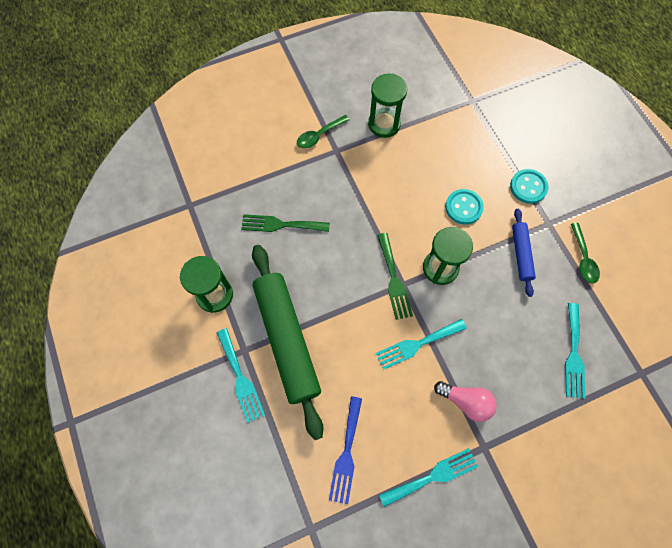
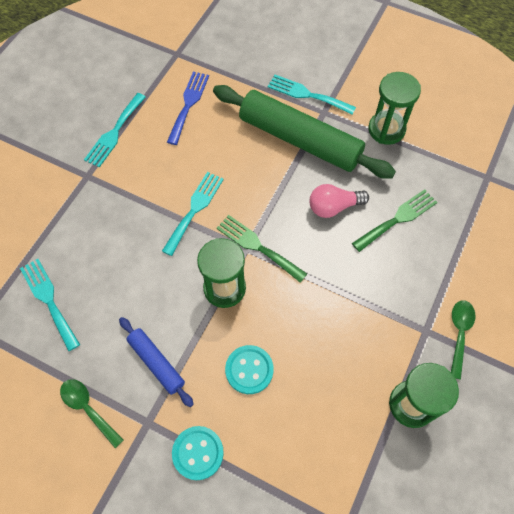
camera: 140 degrees right, 5 degrees down
(346, 454) = (188, 104): blue fork -> blue fork turned 45 degrees clockwise
(465, 402) = (123, 196): pink light bulb -> pink light bulb (333, 207)

